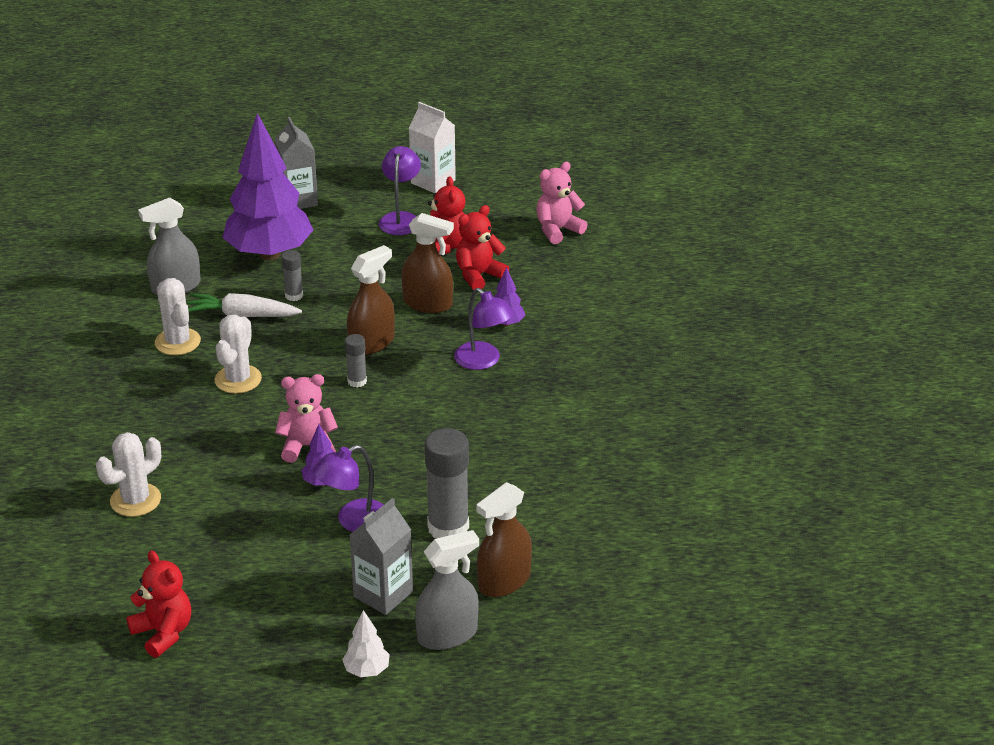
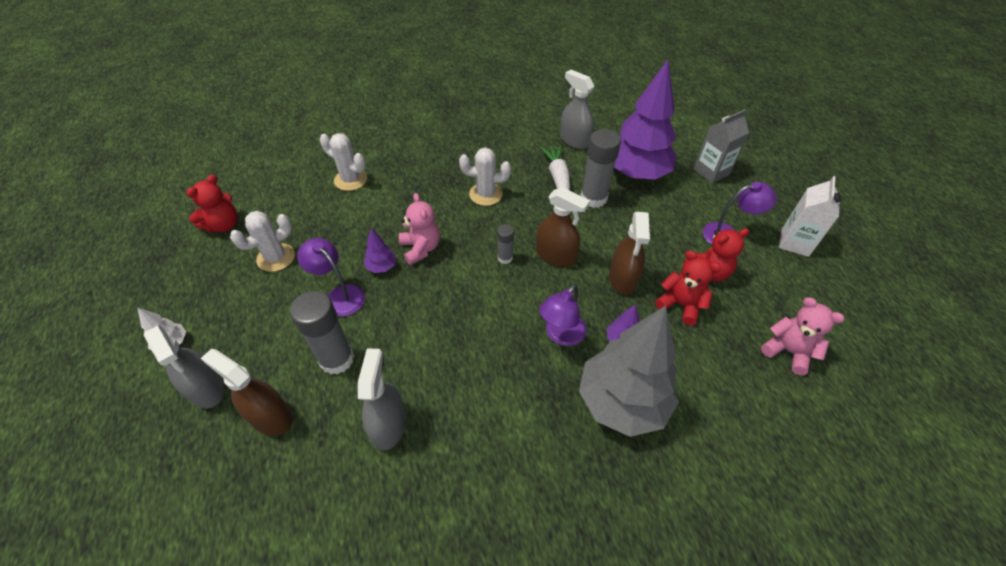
camera: 75 degrees right, 15 degrees up
(177, 342) = (516, 156): white cactus -> white cactus (276, 257)
(294, 296) = (593, 198): grey glue stick -> grey glue stick, size x1.95
(383, 594) = (256, 334): grey carton -> none
(544, 494) = (388, 424): none -> grey spray bottle
(574, 339) = (622, 402): none -> grey tree

